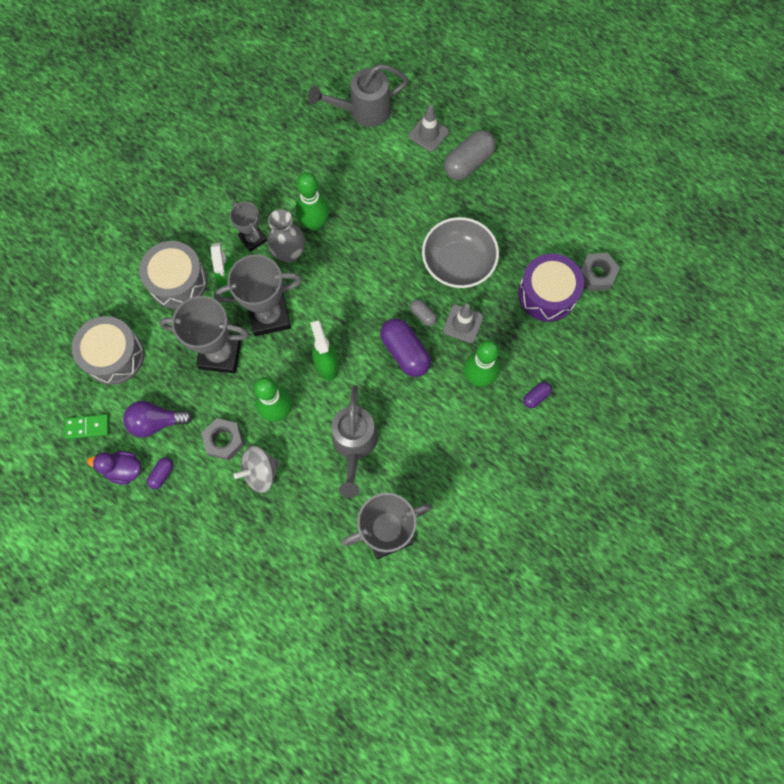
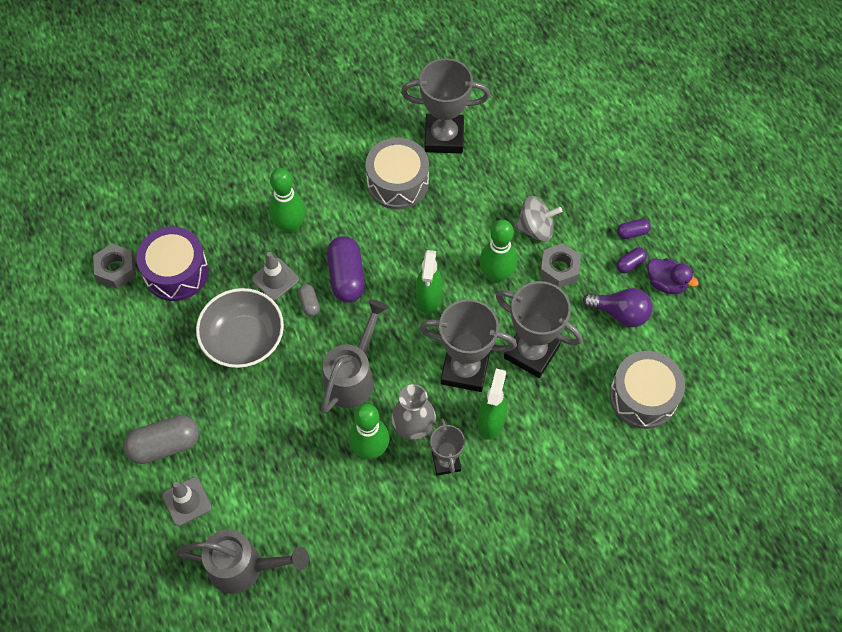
camera: 155 degrees left, 10 degrees down
(87, 427) = (691, 336): green domino -> none
(178, 281) = (548, 448): grey drum -> grey drum (397, 182)
(354, 444) = (437, 217): grey watering can -> grey watering can (352, 377)
(536, 397) = (248, 188): purple capsule -> purple capsule (632, 233)

